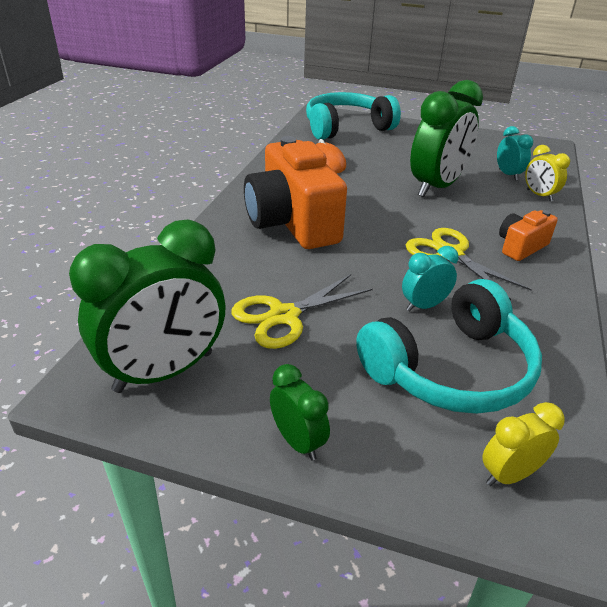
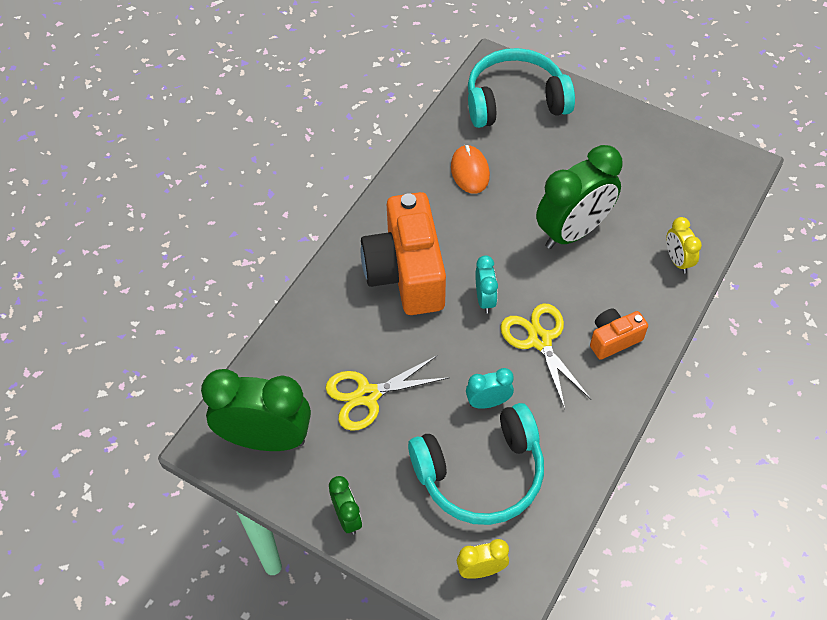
camera: 15 degrees right, 20 degrees up
(164, 372) = (266, 439): green clock -> green clock turned 150 degrees counterclockwise
(508, 175) = (662, 219): turquoise clock -> turquoise clock (485, 299)

